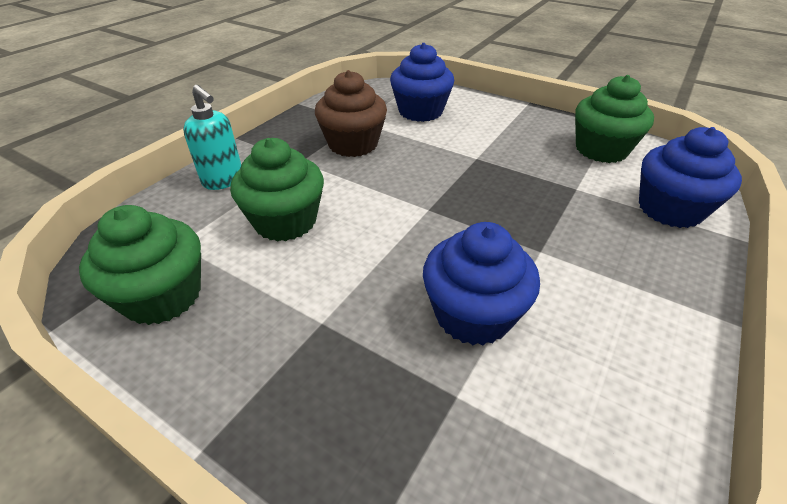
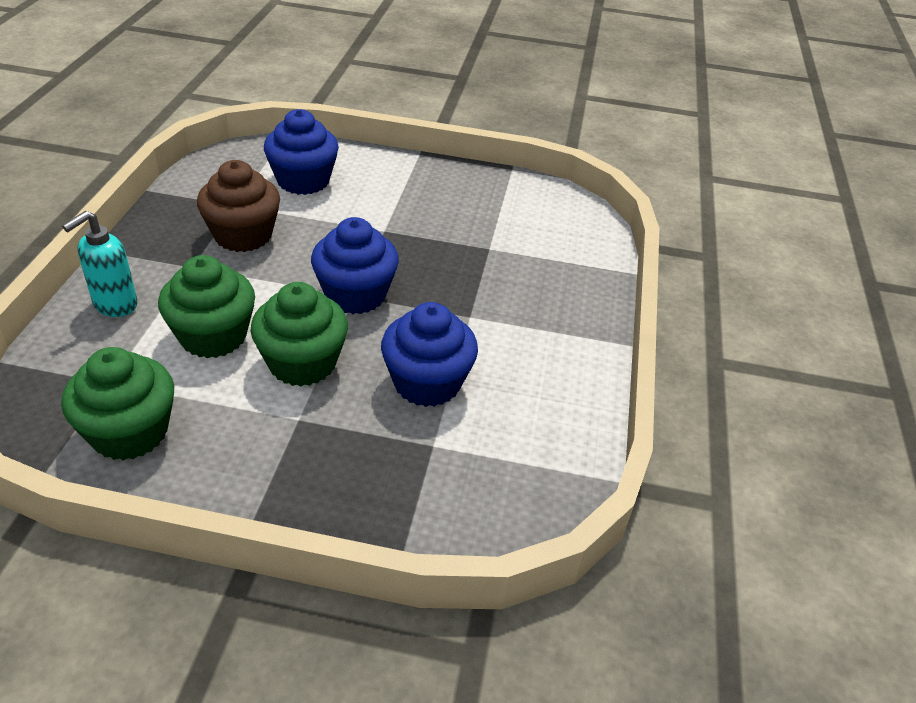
camera: 25 degrees left, 0 degrees up
(223, 180) = (114, 305): turquoise soap dispenser -> turquoise soap dispenser turned 105 degrees clockwise
(601, 150) = (505, 201): green cupcake -> green cupcake (302, 363)
(670, 209) = (573, 255): blue cupcake -> blue cupcake (355, 295)

